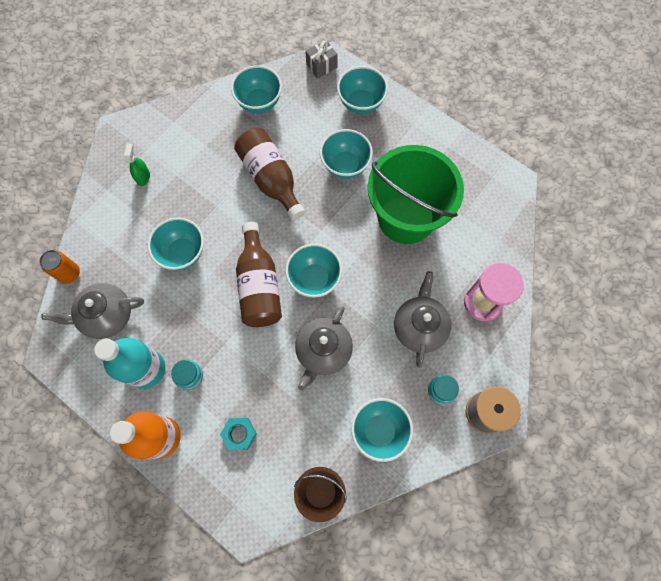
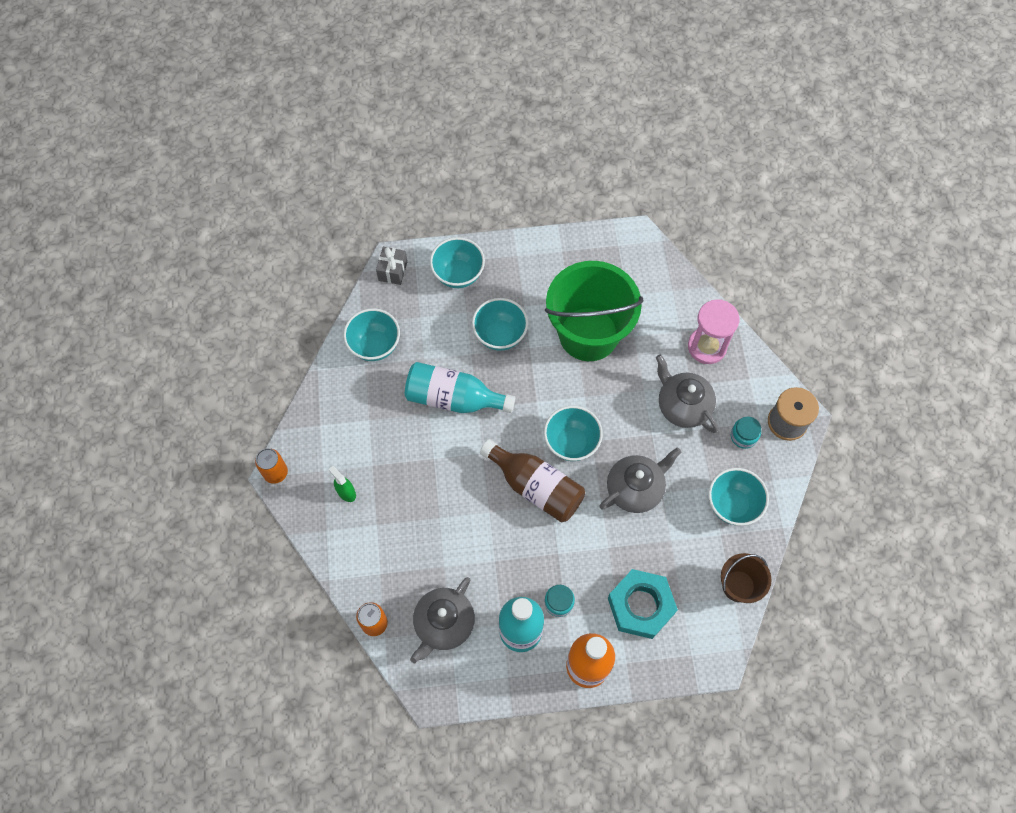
camera: 45 degrees left, 5 degrees down
(118, 127) = (275, 472): none -> orange can
(182, 253) = (448, 520): turquoise bowl -> none
(239, 434) = (640, 606): turquoise nut -> turquoise nut, size x1.89
(271, 179) = (454, 398): brown bottle -> turquoise bottle
(323, 351) = (635, 489): grey teapot -> grey teapot turned 105 degrees counterclockwise

